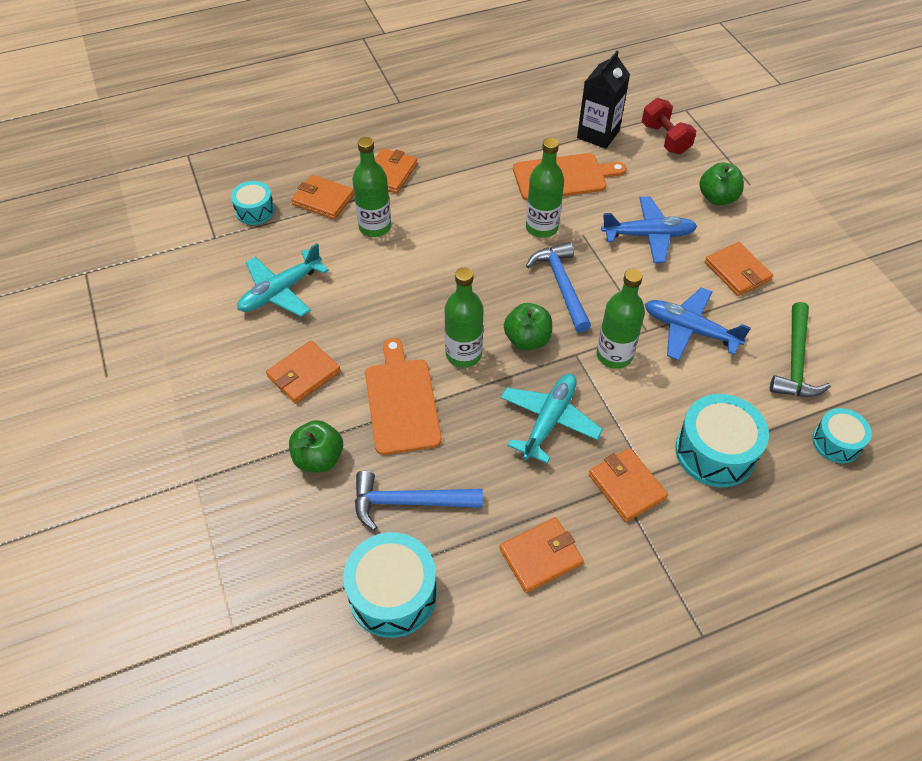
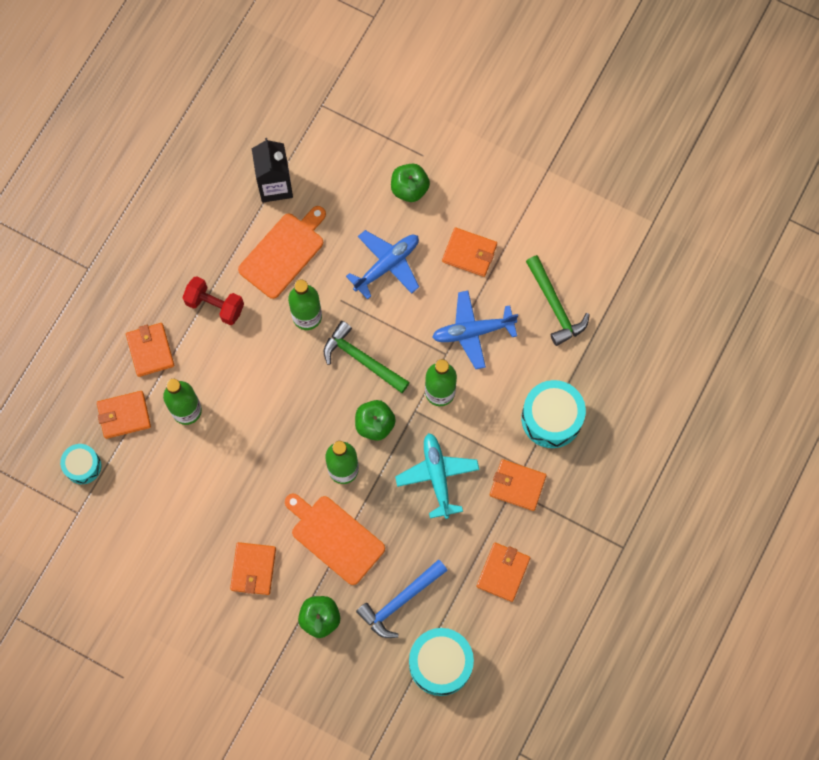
camera: 40 degrees left, 20 degrees up
(280, 291) = (173, 519): turquoise plane -> none
(561, 285) = (361, 359): blue hammer -> green hammer
(665, 139) = (329, 152): red dumbbell -> red dumbbell (215, 305)
(836, 442) = (616, 353): turquoise drum -> none

